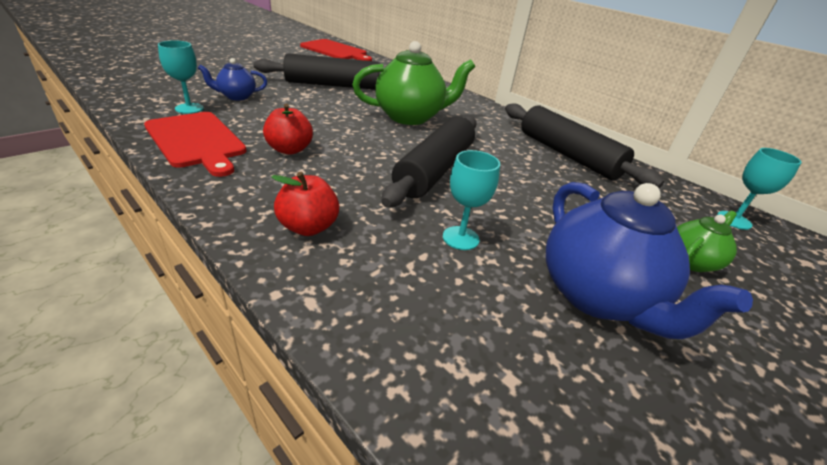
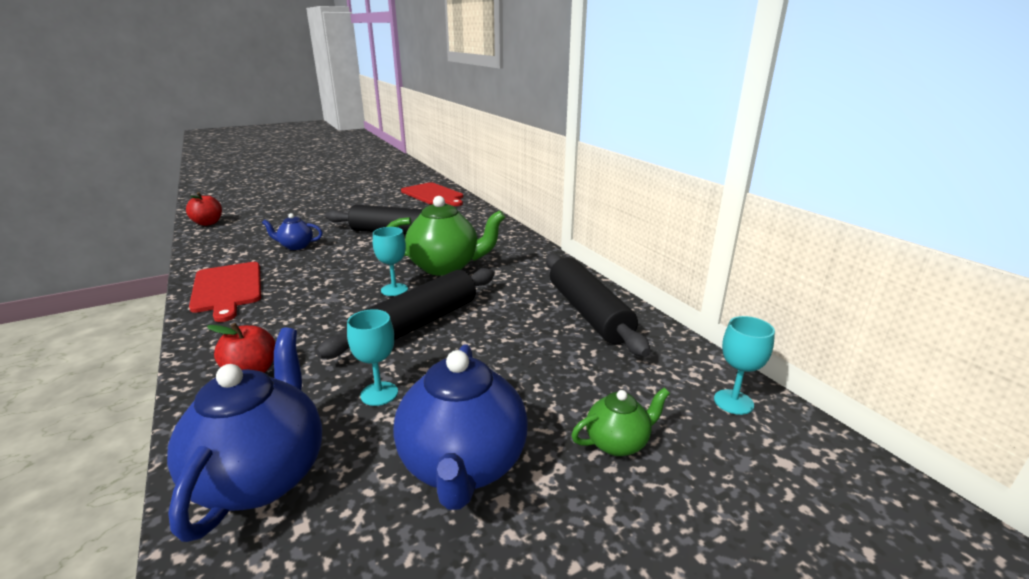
camera: 20 degrees right, 10 degrees down
(189, 108) = (246, 258): turquoise goblet -> turquoise goblet (394, 290)
(289, 149) = (298, 299): red apple -> red apple (208, 223)
(423, 334) = (262, 476): none -> blue teapot

